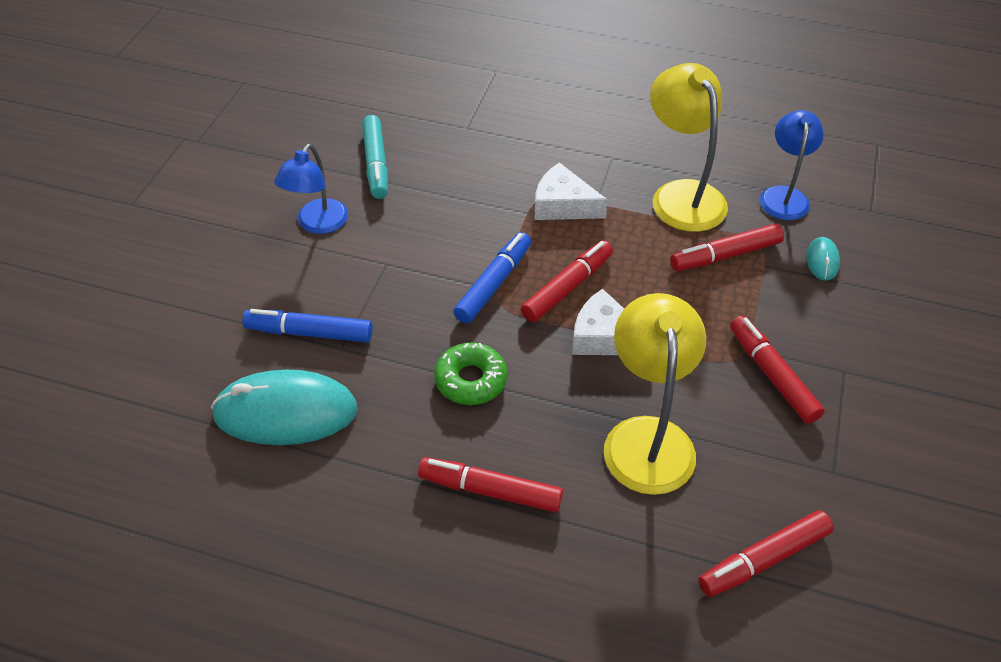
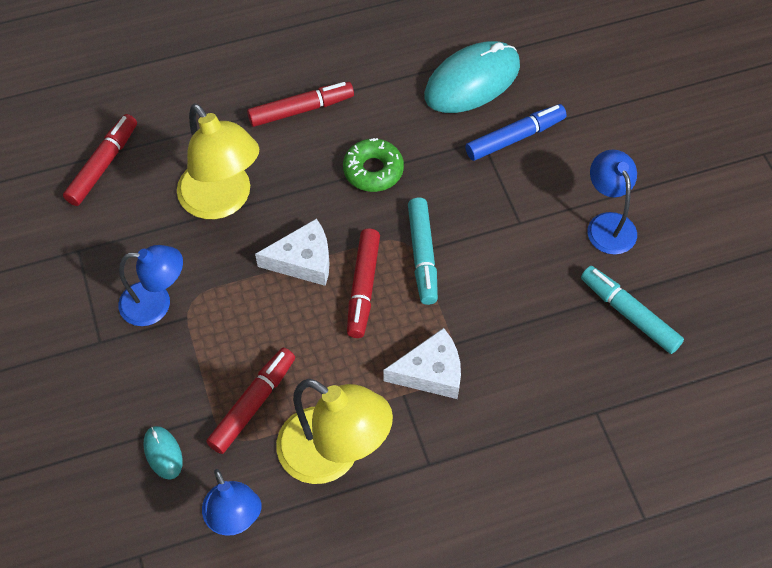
camera: 145 degrees right, 10 degrees up
(494, 284) = (422, 255): blue marker -> turquoise marker
(772, 375) = (156, 304): red marker -> blue lamp

